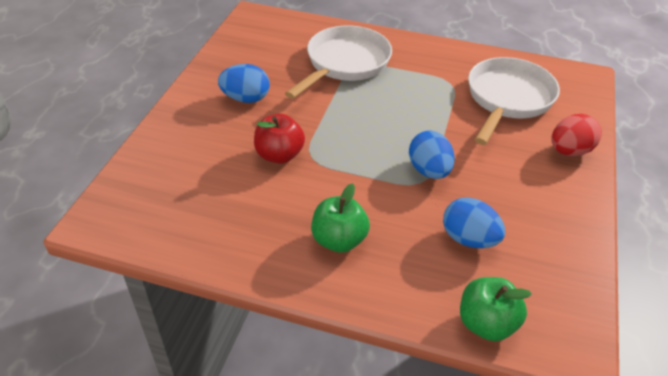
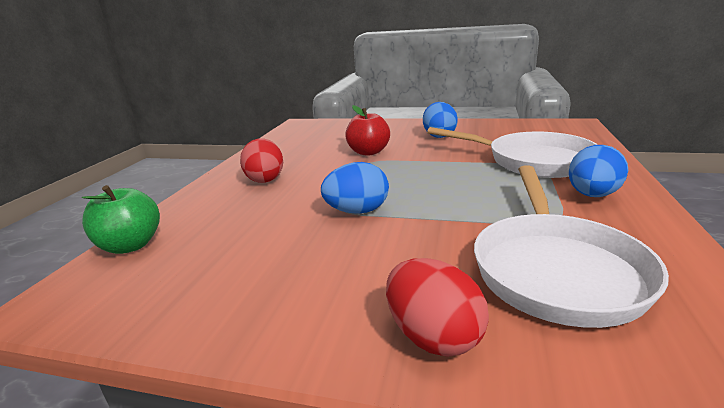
camera: 90 degrees right, 20 degrees down
(339, 240) = (265, 179): green apple -> red egg
(469, 239) = (246, 236): blue egg -> blue egg (592, 195)
(508, 99) = (555, 269): white pan -> white pan turned 75 degrees clockwise

